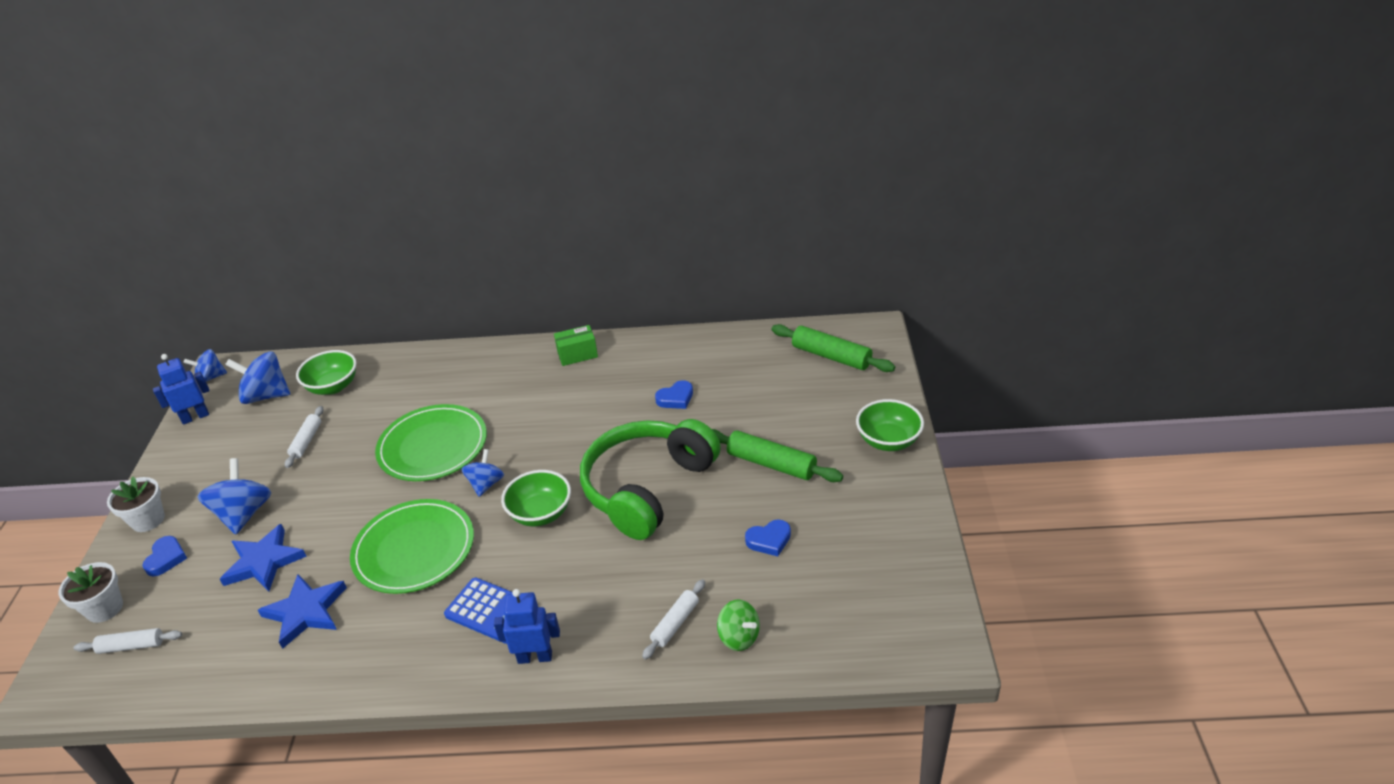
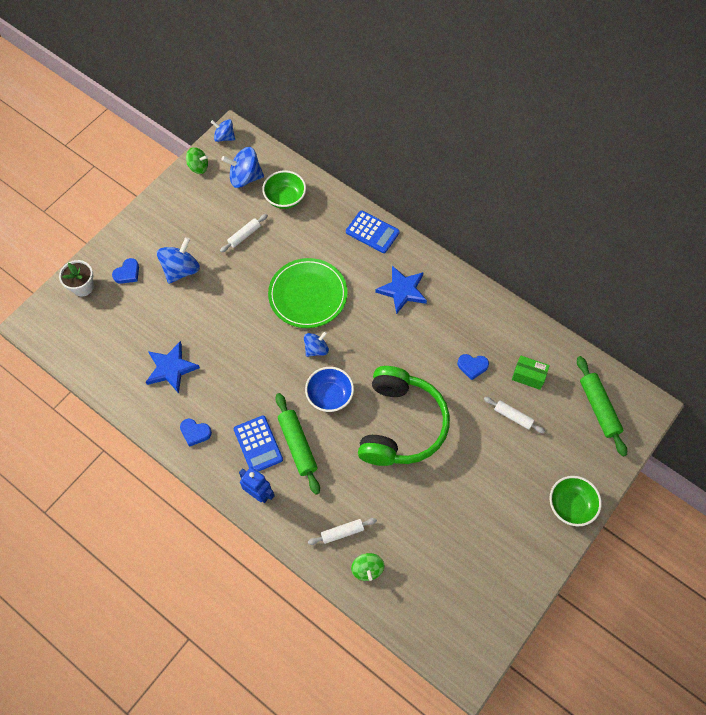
camera: 35 degrees right, 25 degrees up
(131, 646) = (82, 324): white rolling pin -> white rolling pin (513, 417)
(148, 520) = (133, 236): white flower pot -> none
(195, 417) = (198, 167): blue robot -> green spinning top
(264, 562) = (171, 315): blue star -> blue star (402, 290)
(266, 395) = (245, 178): blue spinning top -> blue spinning top turned 45 degrees counterclockwise
(414, 549) = (248, 368): green plate -> none
(463, 360) = (372, 232): none -> blue calculator
(540, 513) = (330, 396): green bowl -> blue bowl
(577, 355) = (442, 281): green box -> green box (528, 376)
(647, 488) = (401, 425): green headphones -> green headphones turned 120 degrees clockwise
(769, 540) = (436, 520): blue heart -> blue heart (195, 433)
(771, 464) = (485, 465): green rolling pin -> green rolling pin (297, 445)

